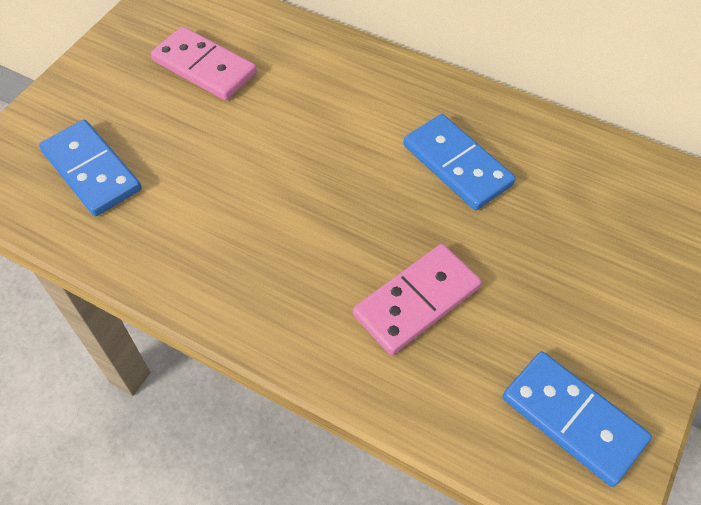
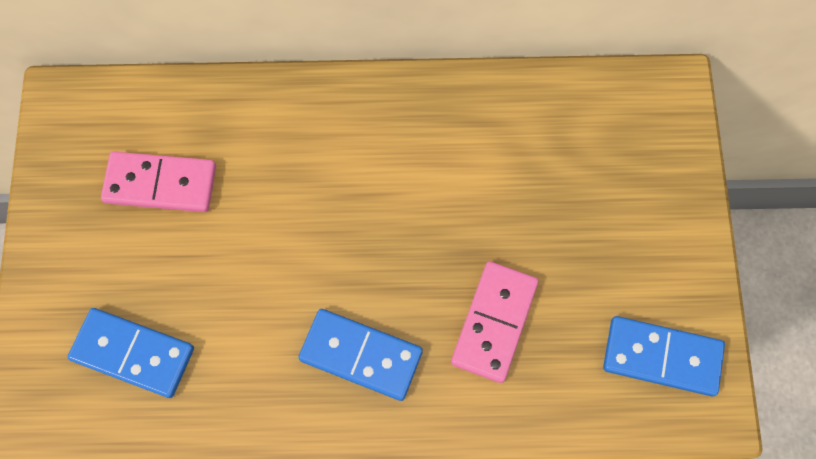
camera: 30 degrees left, 15 degrees up
(457, 165) = (454, 170): blue domino -> blue domino (361, 355)

